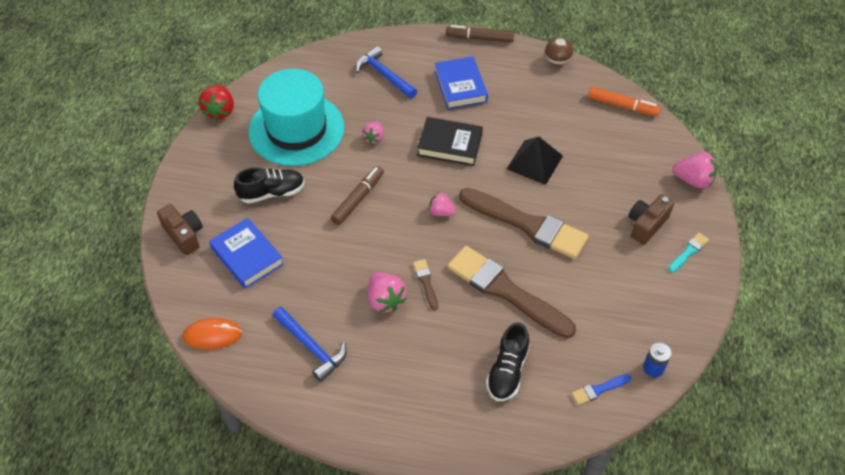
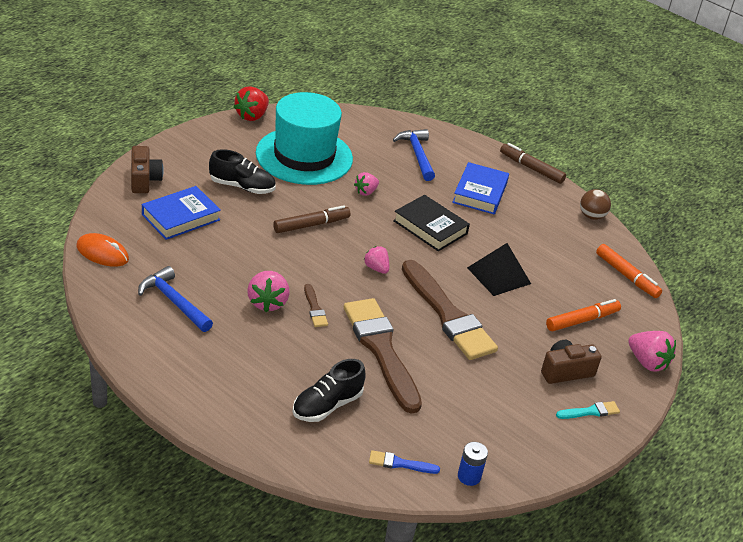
camera: 25 degrees right, 15 degrees down
(247, 256) = (181, 217): blue book -> blue book turned 60 degrees clockwise
(311, 347) = (173, 301): blue hammer -> blue hammer turned 150 degrees clockwise
(426, 282) = (315, 308): brown brush -> brown brush turned 150 degrees clockwise
(623, 169) = (582, 320): none -> orange marker

